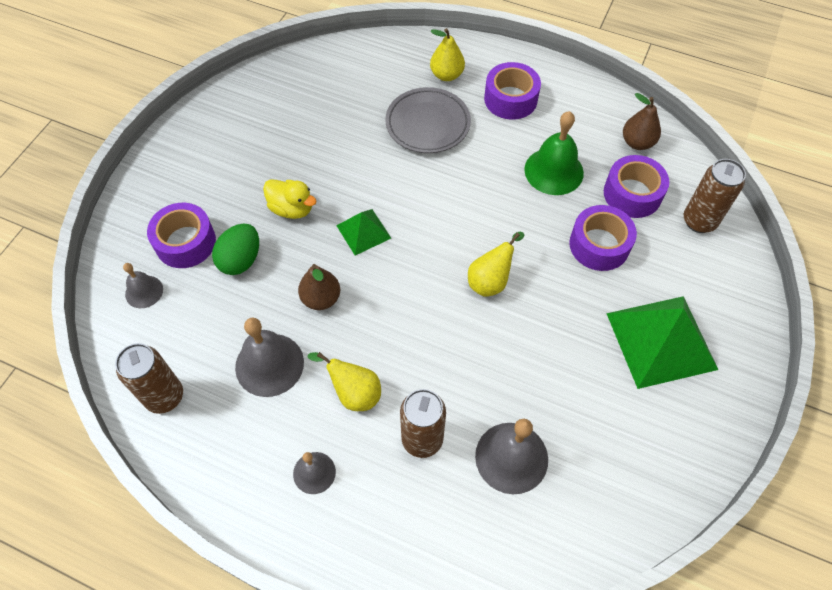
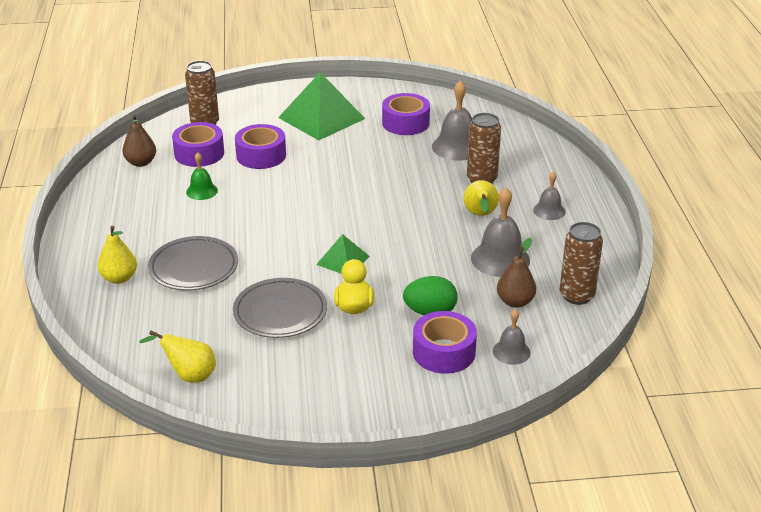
camera: 120 degrees left, 25 degrees down
(321, 298) = (424, 257): brown pear -> brown pear (515, 302)
(324, 157) = (280, 312): none -> grey plate
(490, 281) = (334, 189): yellow pear -> yellow pear (189, 375)
(510, 99) = (129, 233): purple tape -> purple tape (405, 123)
(554, 171) = (202, 191): green bell -> green bell, size x0.58

